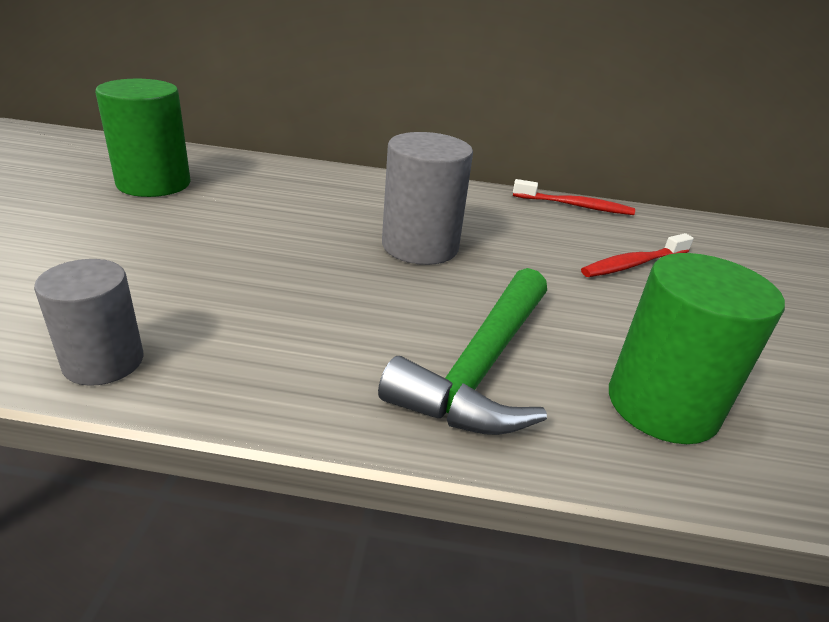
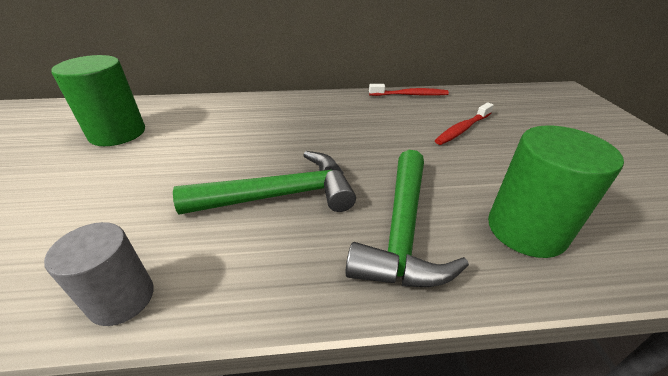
camera: 10 degrees left, 5 degrees up
(335, 294) = (281, 195): none -> green hammer
(420, 246) = (325, 144): grey cylinder -> none

